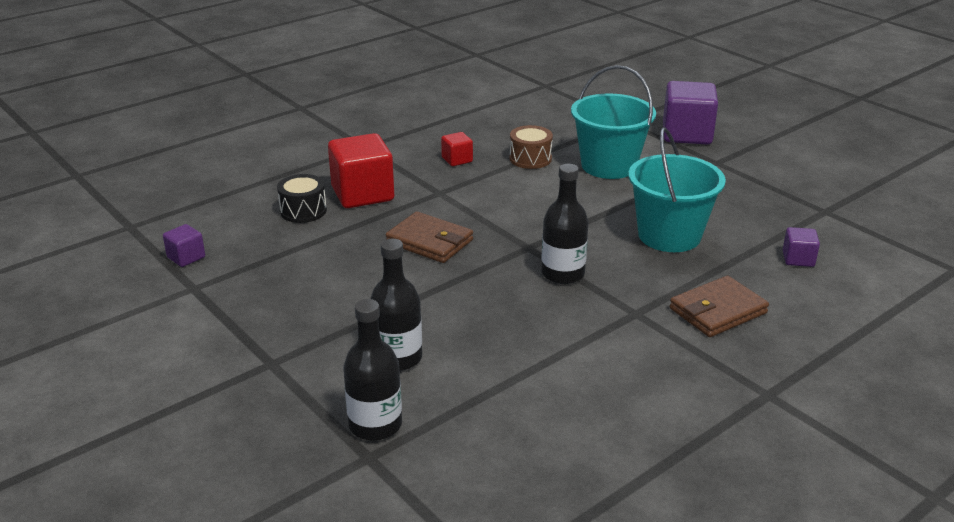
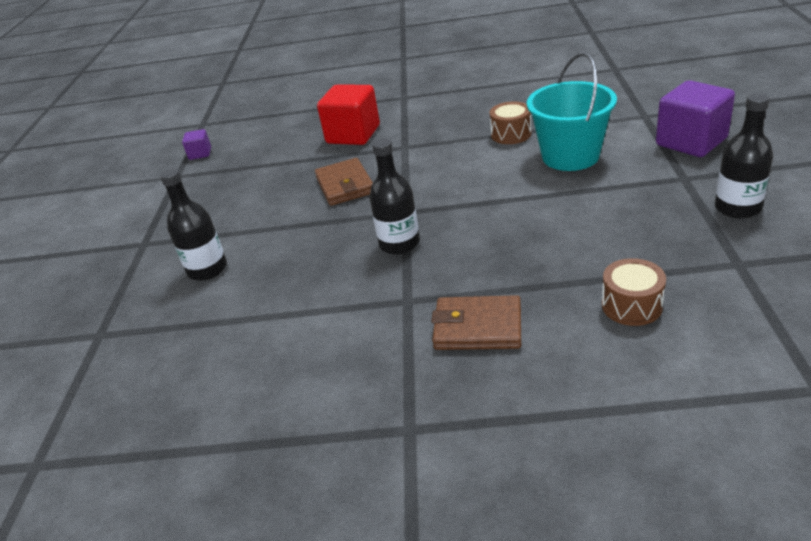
camera: 45 degrees right, 5 degrees up
(303, 211) = (302, 138): black drum -> none
(375, 425) = (132, 313): black bottle -> black bottle (737, 208)
(457, 160) = (453, 122): red cube -> none
(669, 235) = (534, 238): turquoise bucket -> none
(798, 259) = (631, 305): purple cube -> brown drum

